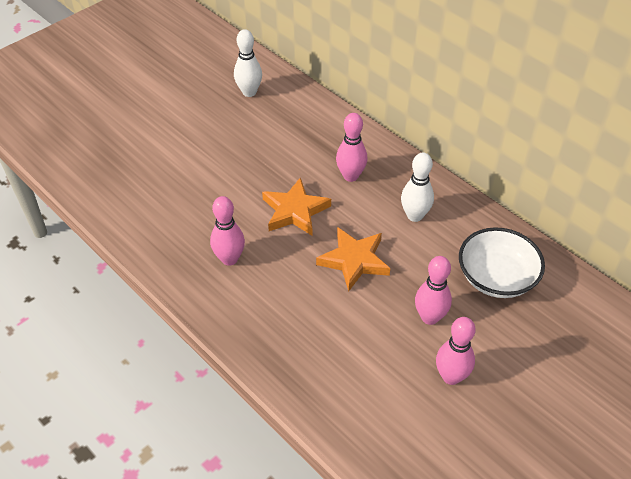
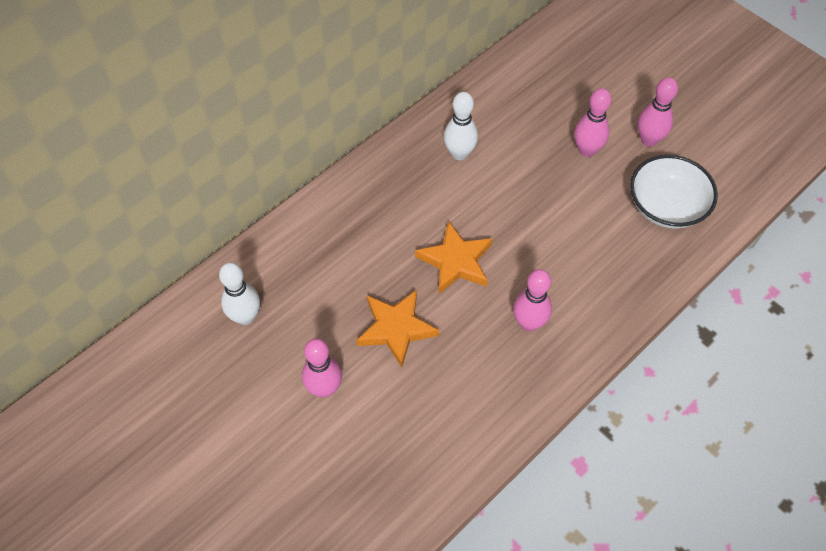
camera: 90 degrees left, 10 degrees up
(350, 176) = (401, 208): pink bowling pin -> pink bowling pin (324, 388)
(354, 261) = (523, 208): orange star -> orange star (396, 329)
(496, 278) = (535, 97): white bowl -> white bowl (666, 206)

